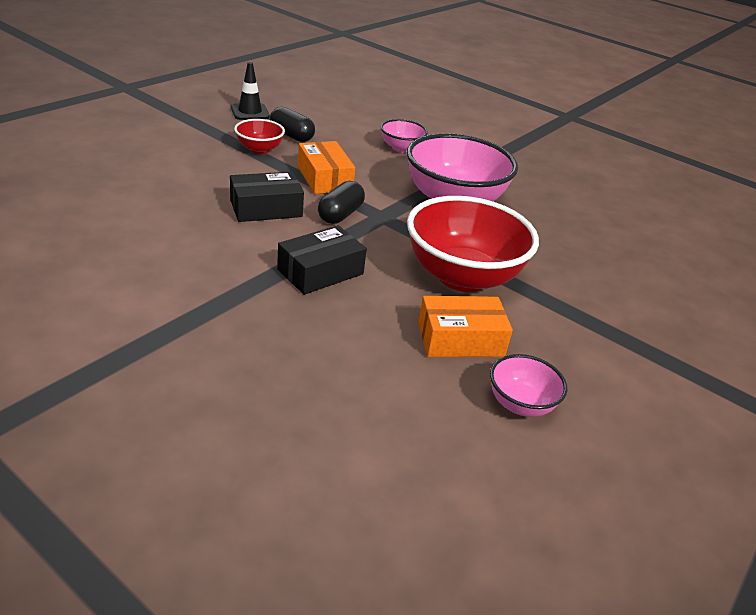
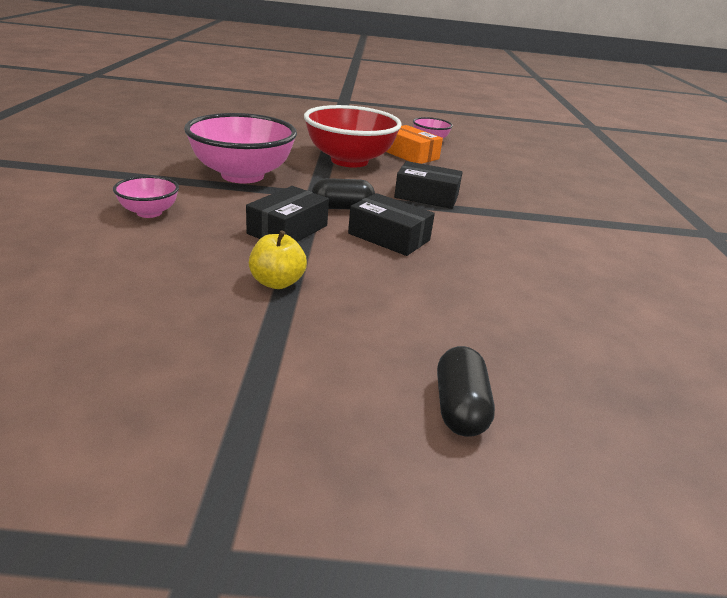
camera: 125 degrees left, 5 degrees down
(250, 112) = (156, 338): black traffic cone -> none
(259, 149) = (277, 282): red bowl -> yellow apple
(291, 136) = (204, 277): black capsule -> black capsule (459, 408)
(324, 178) = (288, 229): orange box -> black box

